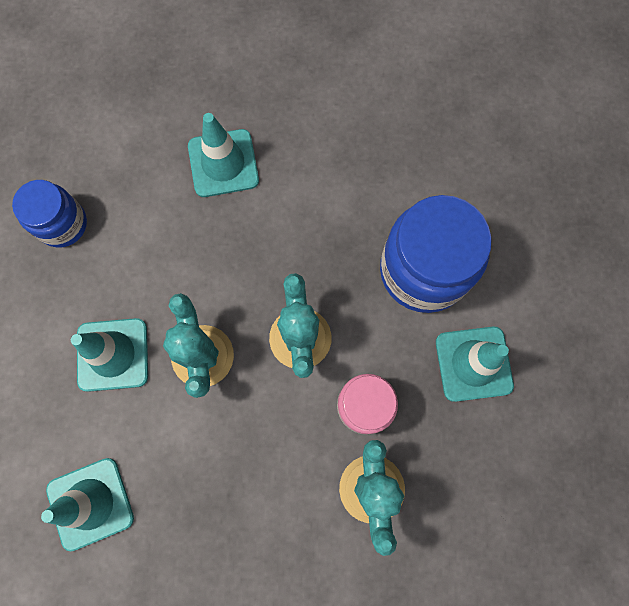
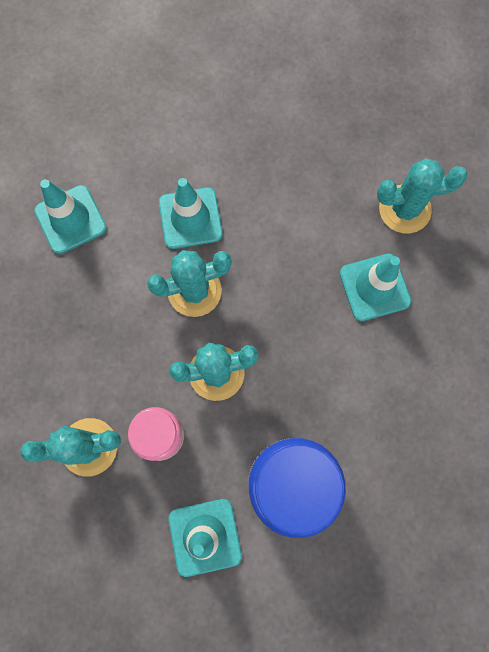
camera: 85 degrees right, 0 degrees up
(62, 224) = (300, 161): blue jar -> none
(140, 122) = (404, 209): none -> turquoise cactus

